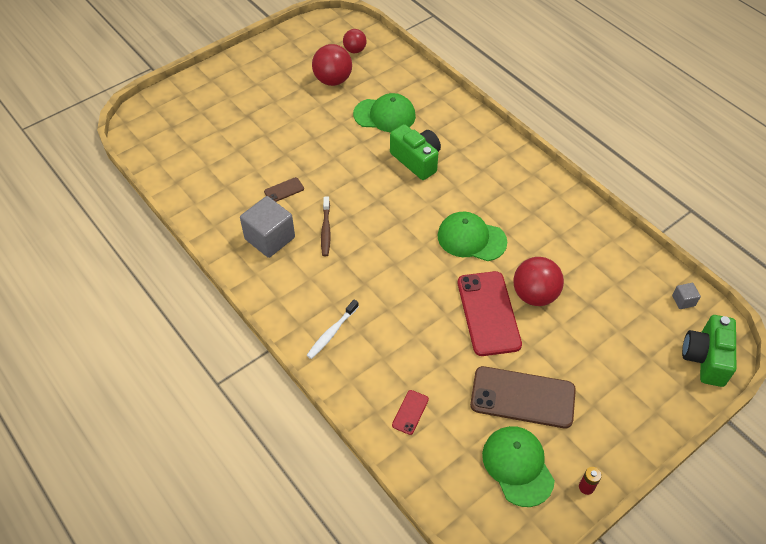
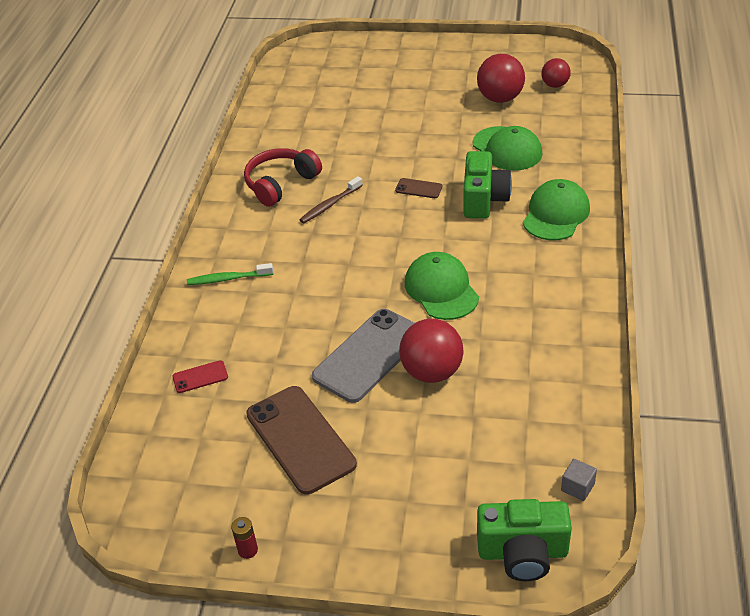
camera: 50 degrees right, 10 degrees down
(270, 238) = (281, 184): grey cube -> red headphones
(284, 190) = (340, 157): brown phone -> brown phone (418, 188)
(332, 332) = (228, 279): white toothbrush -> green toothbrush
(488, 313) = (369, 355): red phone -> grey phone
(517, 466) = (219, 484): green cap -> green cap (556, 214)
(705, 358) = (522, 553): green camera -> green camera turned 150 degrees counterclockwise

